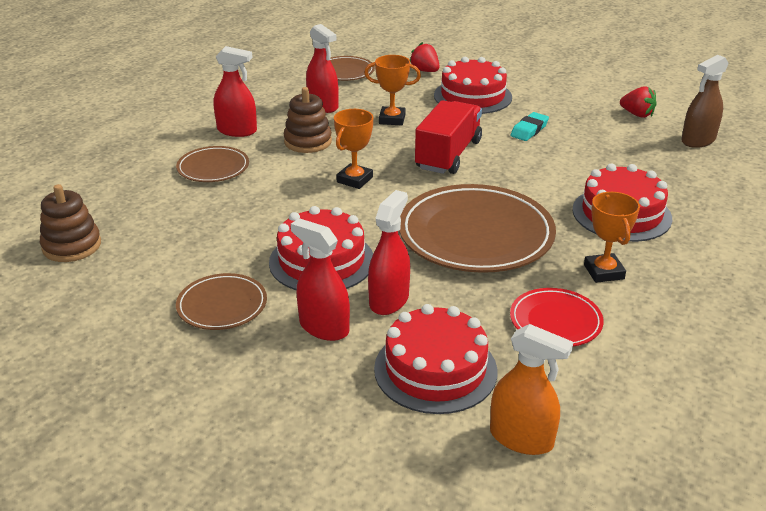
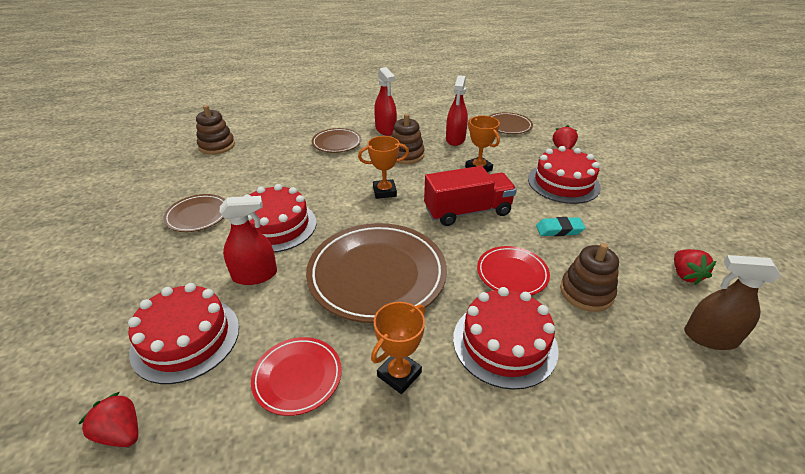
camera: 50 degrees right, 5 degrees up
(324, 327) = (202, 263): red spray bottle -> none
(521, 438) = (121, 432): orange spray bottle -> red strawberry
(553, 175) = (512, 273): none -> red plate
(610, 157) = (586, 292): none -> brown stacking toy

